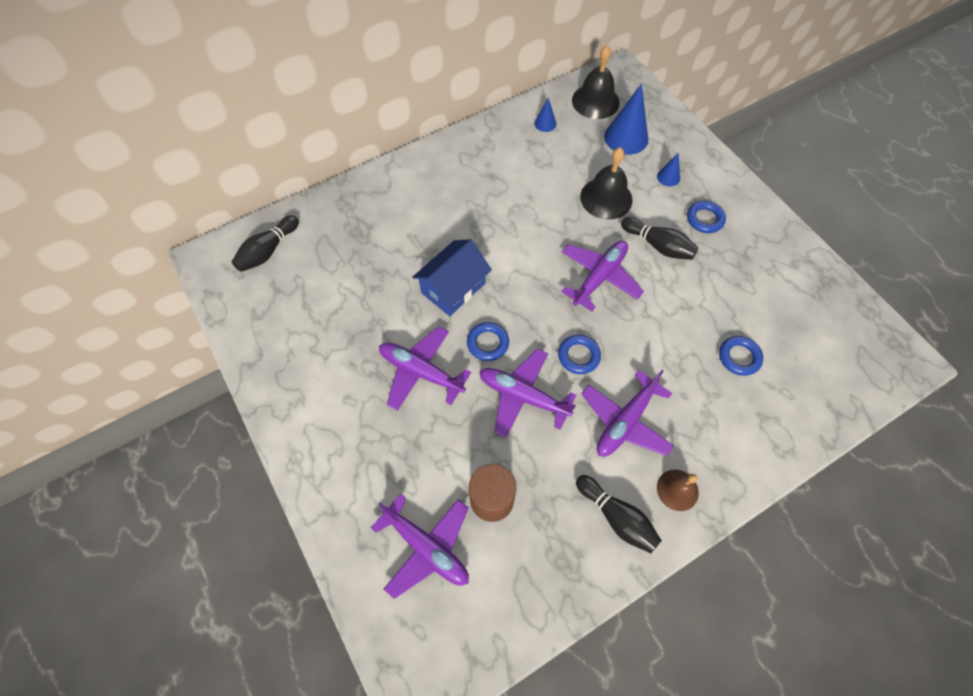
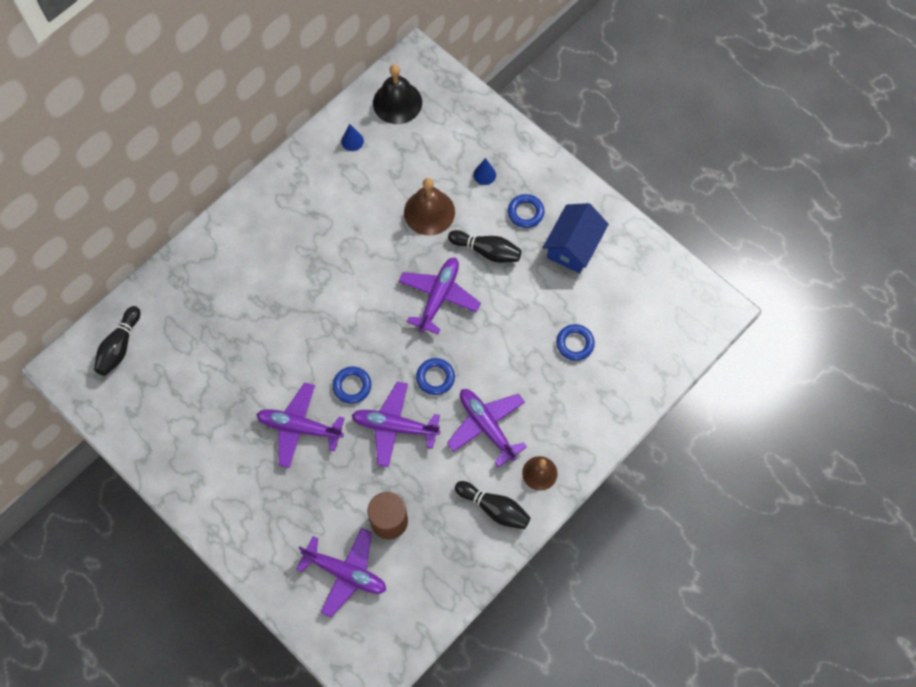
camera: 15 degrees left, 5 degrees up
(453, 288) = (307, 341): blue house -> blue house (573, 246)
(606, 198) = (429, 212): black bell -> brown bell
(625, 421) = (486, 426): purple plane -> purple plane turned 120 degrees clockwise
(626, 137) = (436, 139): blue cone -> none

